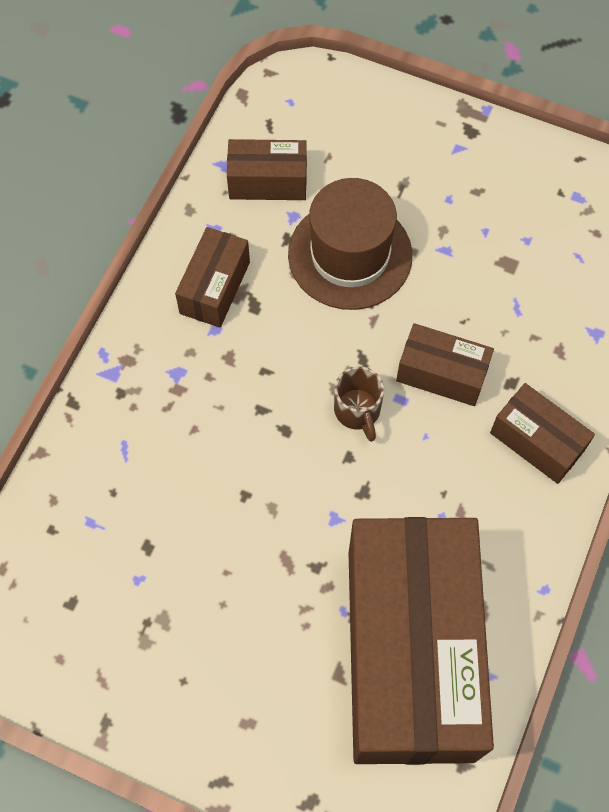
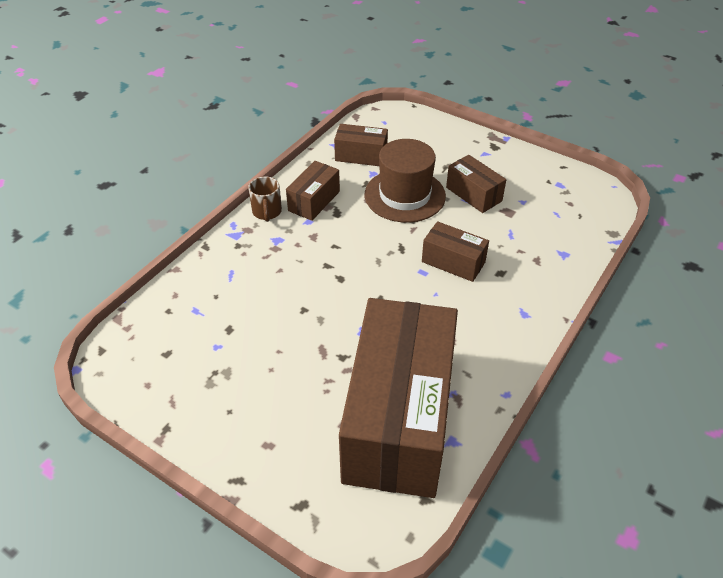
camera: 10 degrees right, 20 degrees down
(357, 411) = (392, 274): brown mug -> brown mug (267, 212)
(537, 441) = (513, 307): brown box -> brown box (473, 194)

